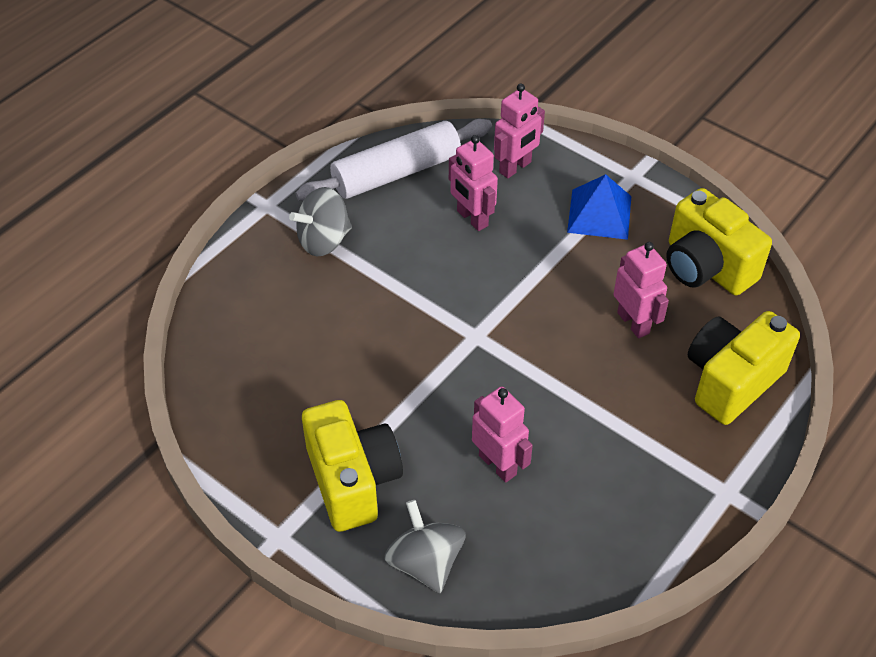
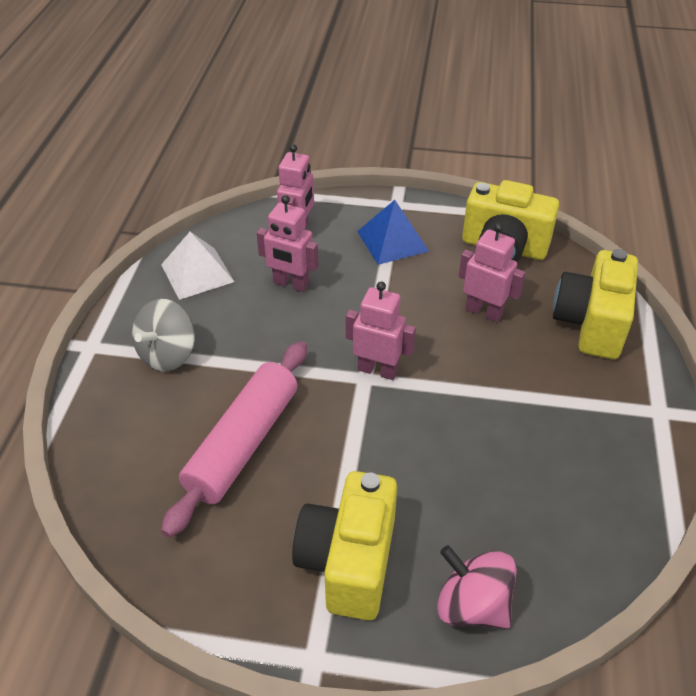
camera: 30 degrees left, 5 degrees down
(334, 346) = (243, 444): none -> pink rolling pin
(353, 480) = (348, 562): yellow camera -> yellow camera turned 120 degrees counterclockwise
(396, 173) = (197, 273): white rolling pin -> white pyramid
(425, 562) = (472, 605): grey spinning top -> pink spinning top
(498, 465) = (467, 479): pink robot -> pink robot (377, 370)

